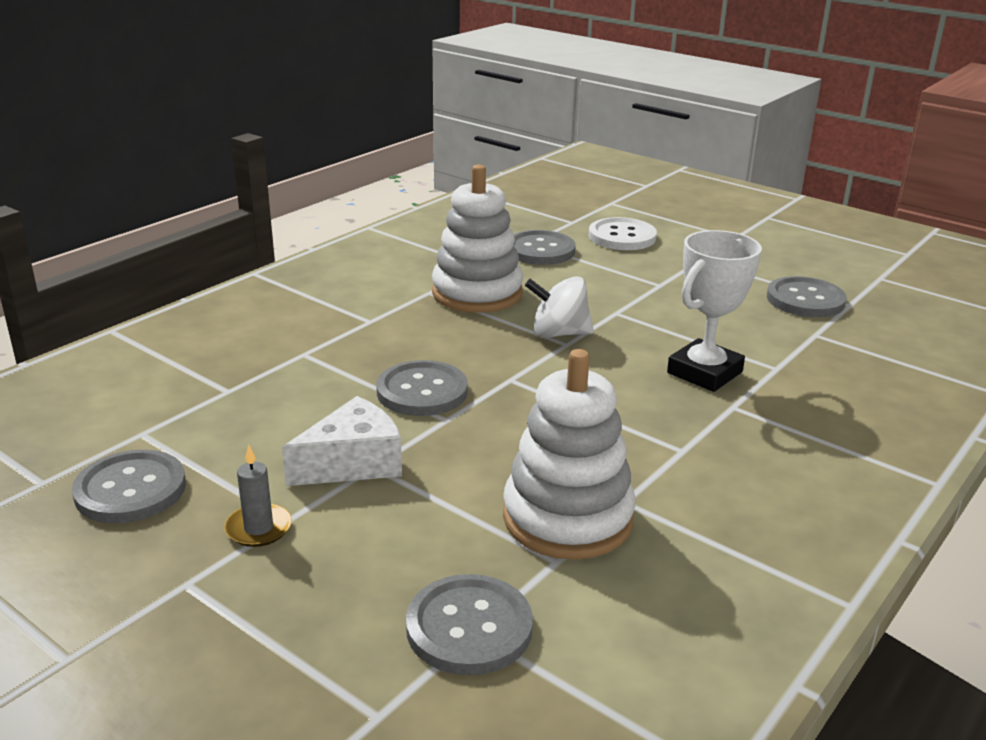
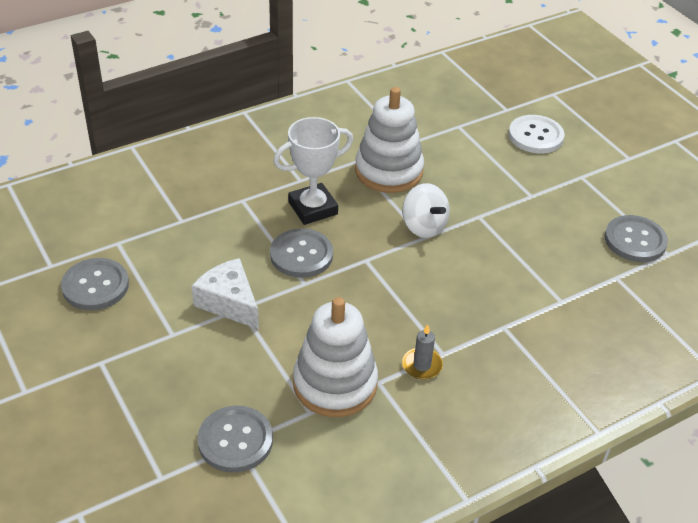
camera: 20 degrees right, 15 degrees up
(258, 528) = (153, 336): grey candle -> grey candle (422, 365)
(353, 463) = (229, 302): white cheese -> white cheese turned 120 degrees counterclockwise
(540, 250) = (461, 136): grey button -> none
(559, 333) = (424, 226): white spinning top -> white spinning top turned 150 degrees counterclockwise
(704, 372) = (504, 291): white trophy -> white trophy (313, 208)

